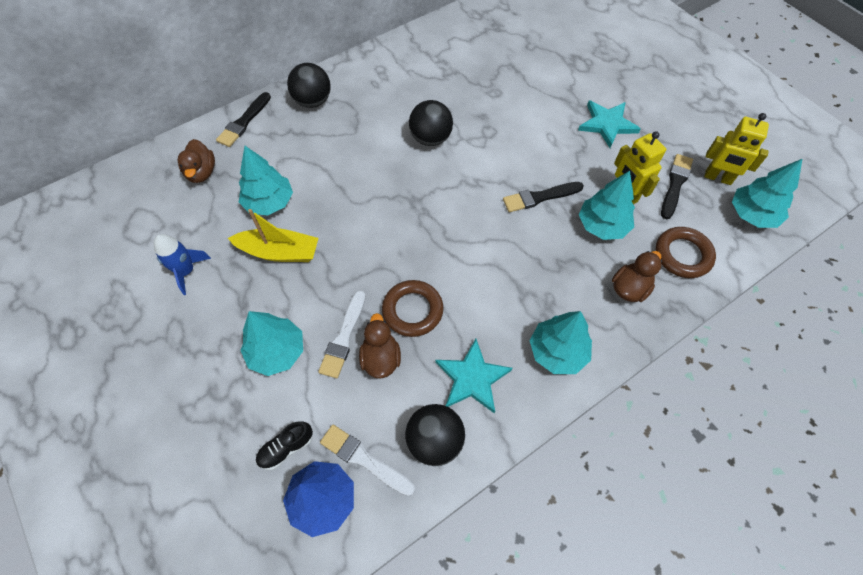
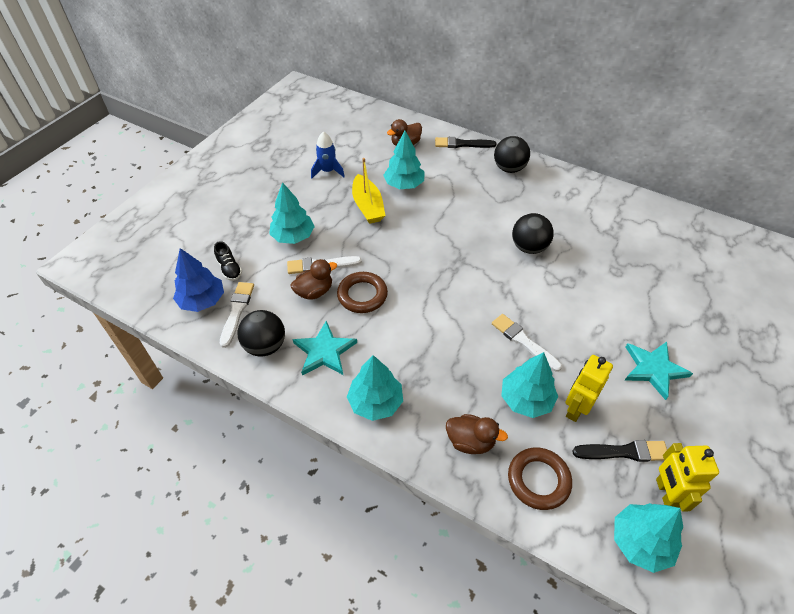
camera: 65 degrees right, 10 degrees down
(286, 448) = (229, 269): black shoe -> black shoe turned 150 degrees counterclockwise
(539, 197) = (523, 341): black brush -> white brush

